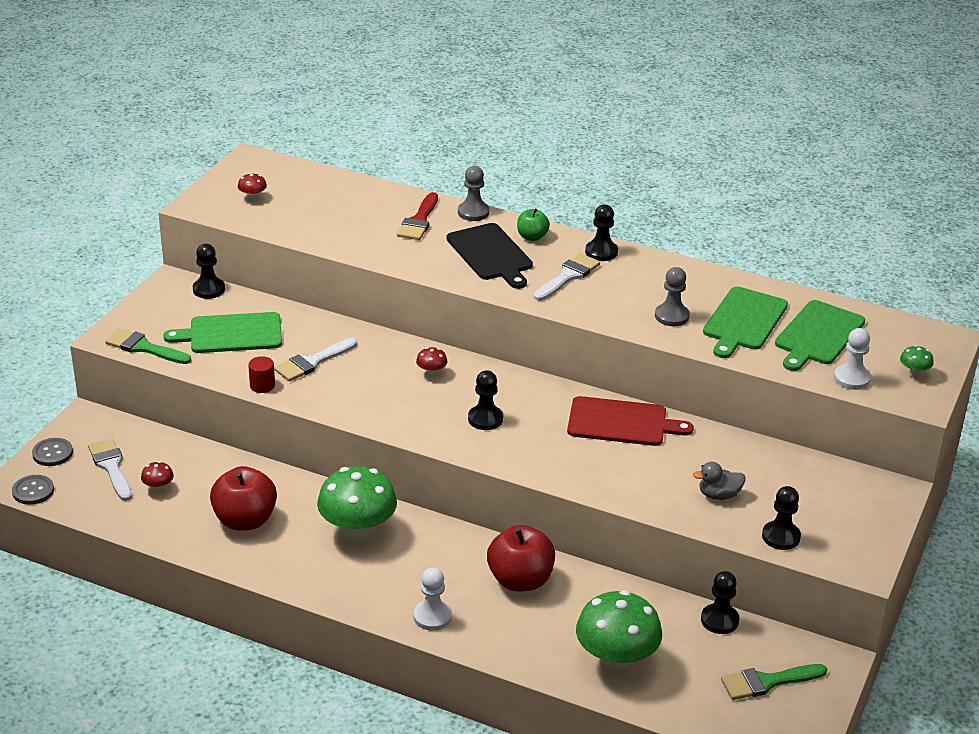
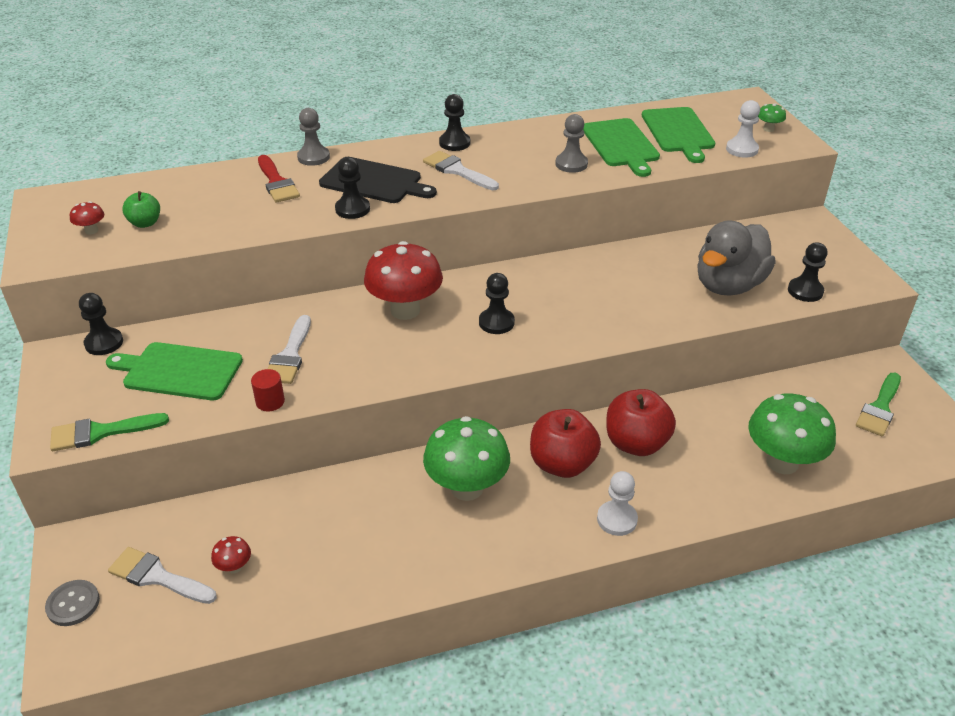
camera: 40 degrees left, 5 degrees up
(33, 491) = (96, 660): grey button -> none
(231, 334) = (179, 371): green cutting board -> green cutting board turned 60 degrees clockwise
(245, 520) = (356, 542): red apple -> red apple (562, 464)
(431, 374) = (405, 310): red mushroom -> red mushroom, size x2.38
(532, 237) = (387, 155): green apple -> green apple (145, 223)
(568, 276) = (457, 171): white brush -> white brush turned 45 degrees counterclockwise
(621, 422) = (593, 270): red cutting board -> none
(719, 495) = (728, 285): grey duck -> grey duck, size x2.16
(719, 620) = (793, 384): black pawn -> black pawn (352, 209)

